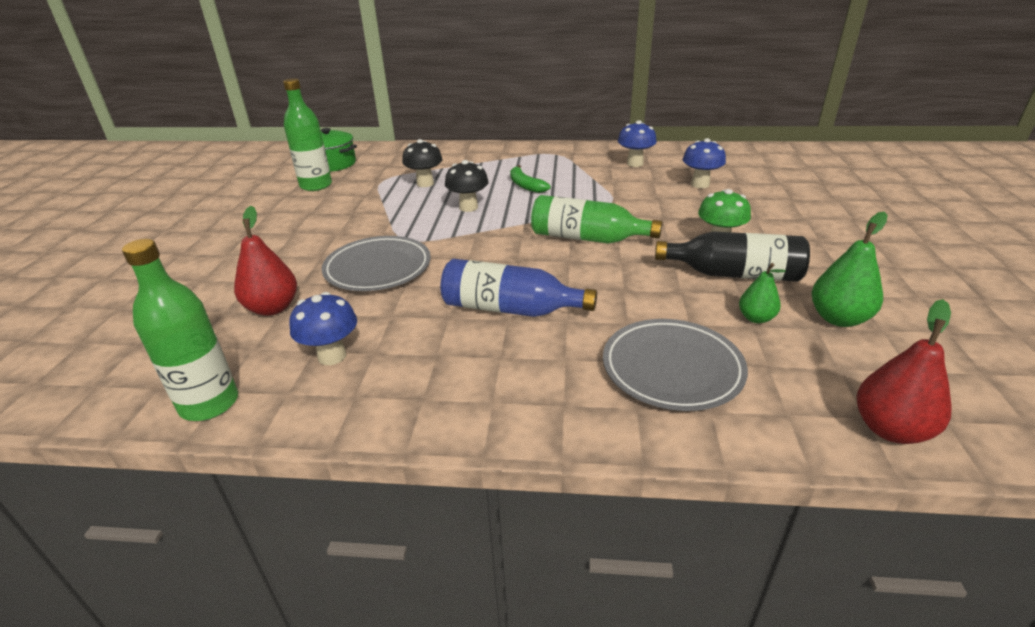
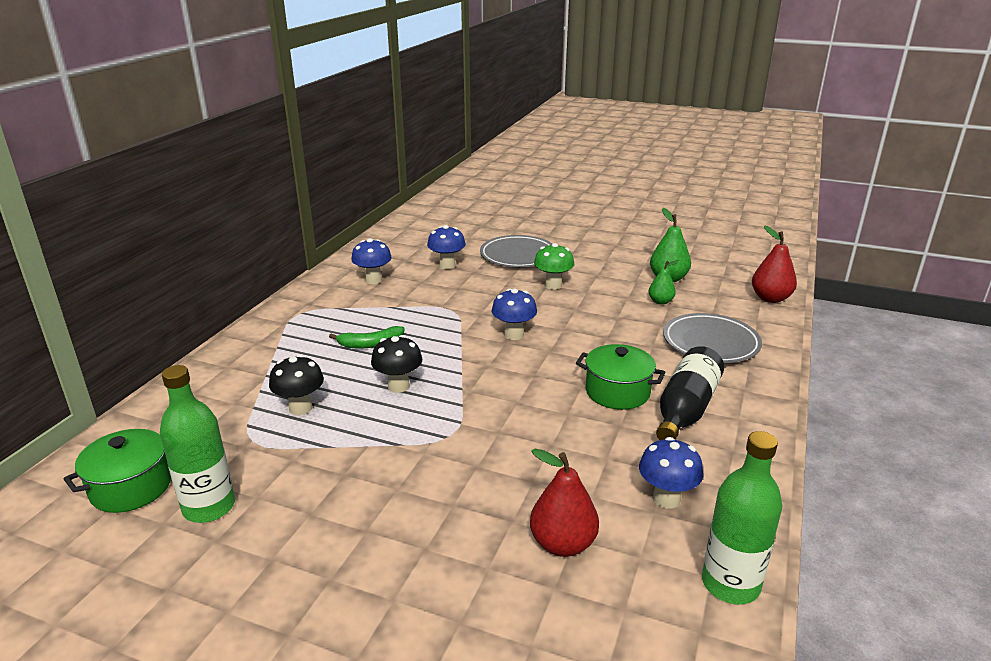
camera: 75 degrees left, 5 degrees down
(378, 268) = (508, 461): grey plate -> grey plate (518, 256)
(510, 309) = (617, 392): blue bottle -> green pot
(587, 238) = (514, 335): green bottle -> blue mushroom
(734, 274) = (603, 293): black bottle -> black bottle (686, 409)

